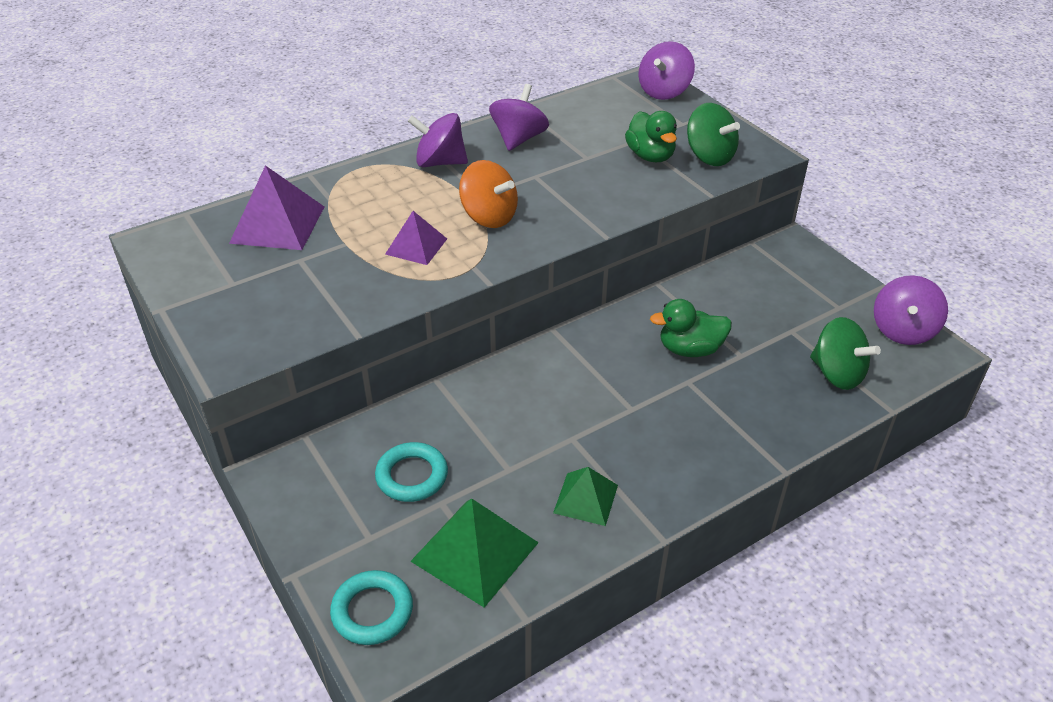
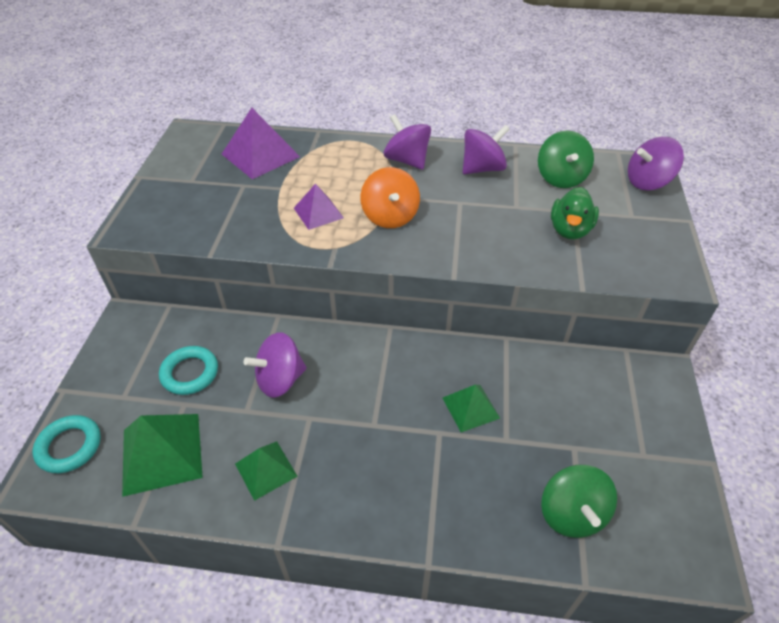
camera: 40 degrees right, 5 degrees up
(690, 349) = (470, 407): green duck -> green pyramid
(709, 156) = (621, 255): green spinning top -> green spinning top (560, 178)
(903, 330) = (684, 518): purple spinning top -> purple spinning top (280, 380)

